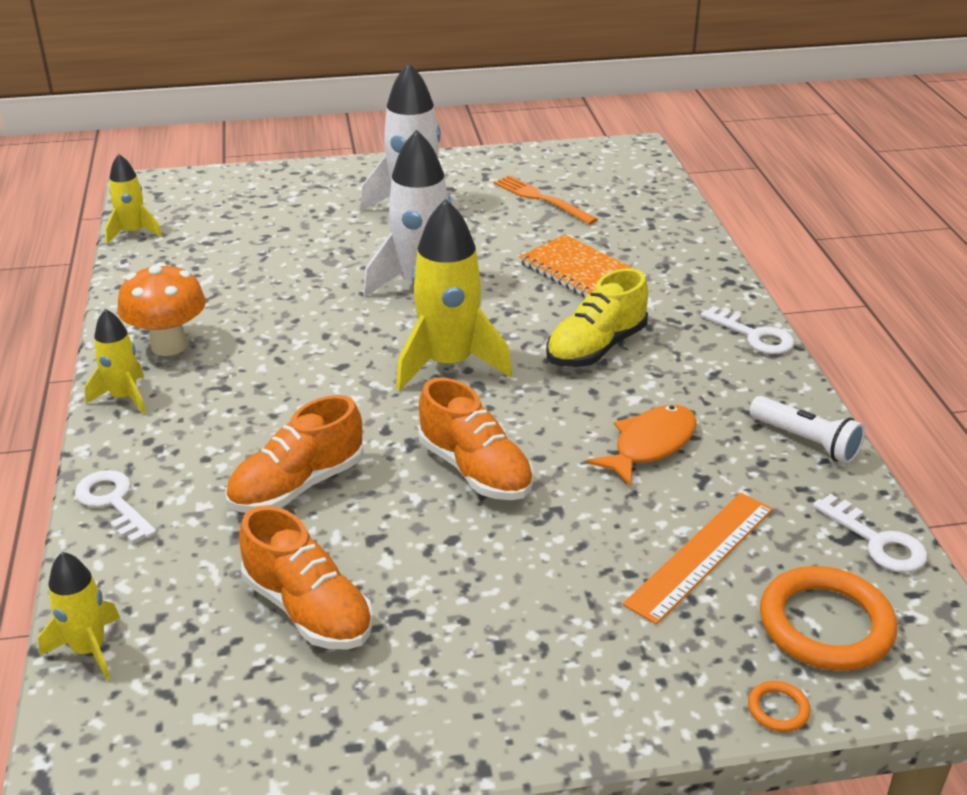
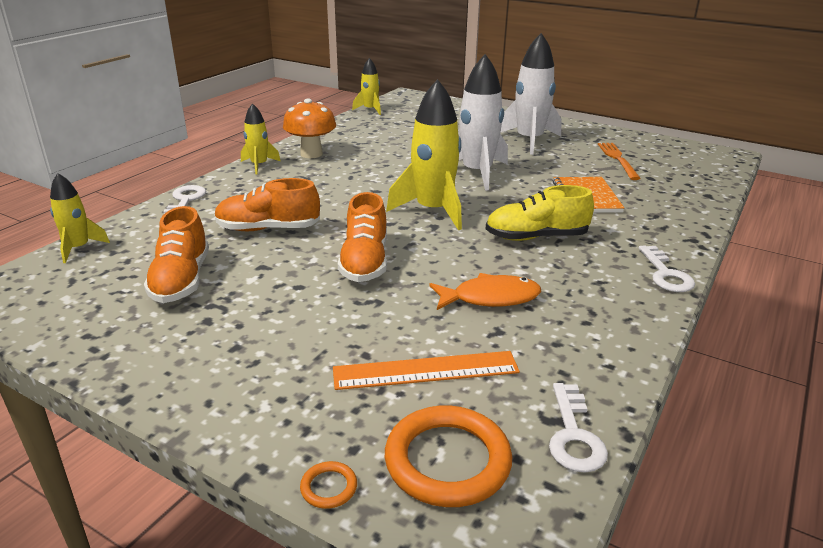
camera: 40 degrees right, 5 degrees down
(806, 441) = (612, 348): white flashlight -> none

